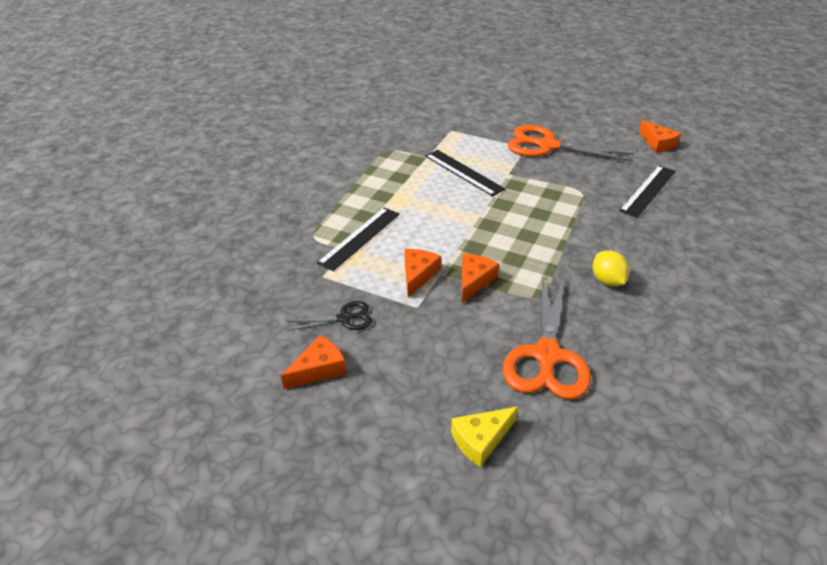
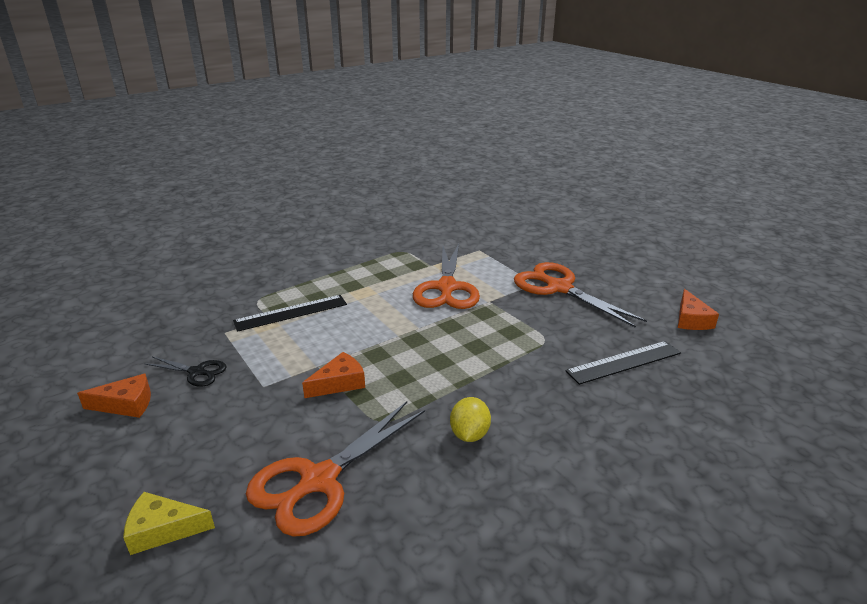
camera: 30 degrees right, 10 degrees down
(418, 275) = (298, 359): orange cheese -> none
(463, 172) = (447, 287): black ruler -> orange scissors

